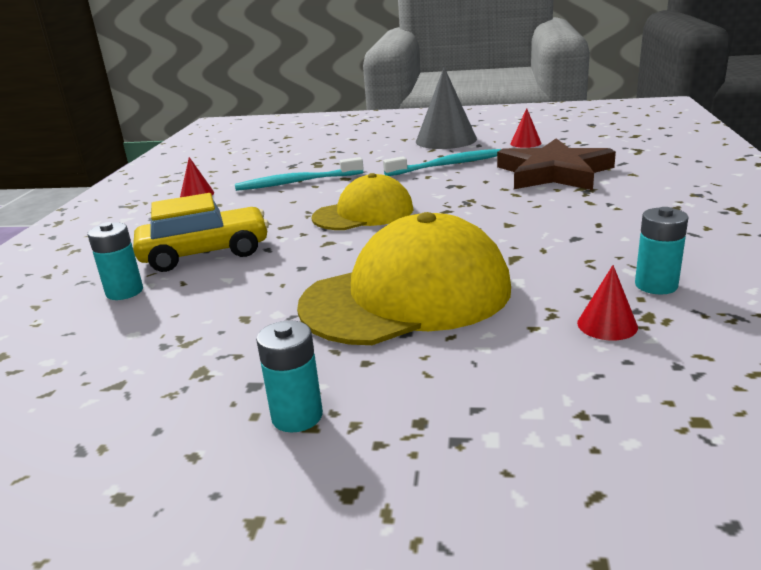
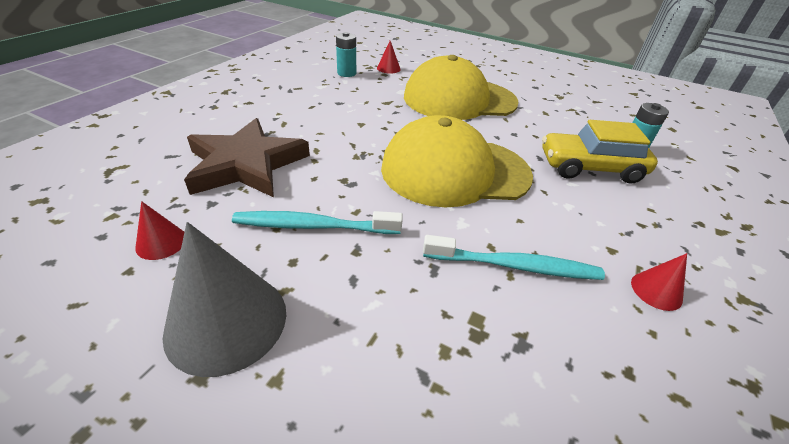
camera: 165 degrees left, 15 degrees up
(297, 416) = (518, 75): turquoise battery -> none
(363, 213) = (454, 171): yellow cap -> yellow cap, size x1.59

